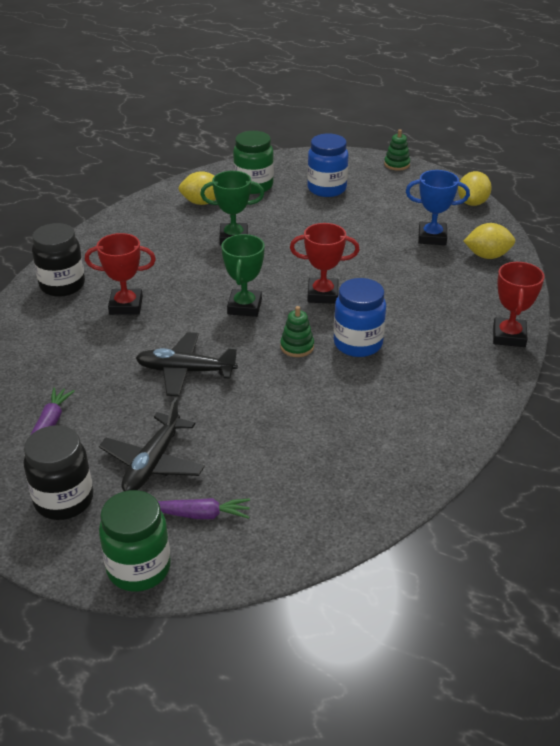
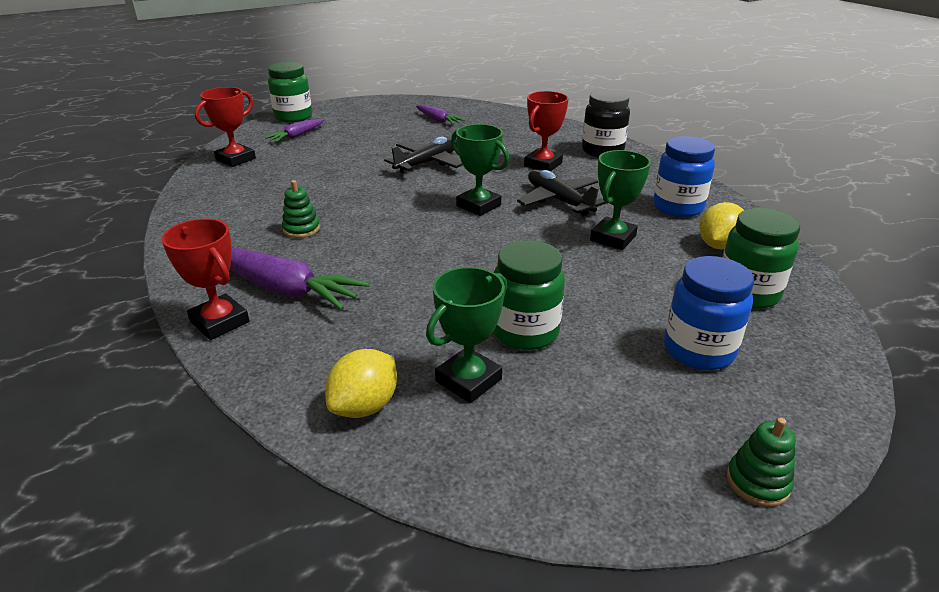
camera: 125 degrees right, 5 degrees down
(64, 500) = (369, 113): black jar -> none
(153, 463) = (357, 135): black plane -> black plane (558, 201)
(297, 347) = (390, 208): green stacking toy -> green stacking toy (301, 229)
(322, 294) = (446, 247): red trophy -> red trophy (236, 159)
(358, 344) = (351, 234): blue jar -> blue jar (677, 207)
(374, 235) = (525, 332): none -> green jar
(432, 237) = (468, 380): blue trophy -> green trophy
(451, 333) = (284, 289): none -> purple carrot
(472, 203) = (526, 498): yellow lemon -> none

